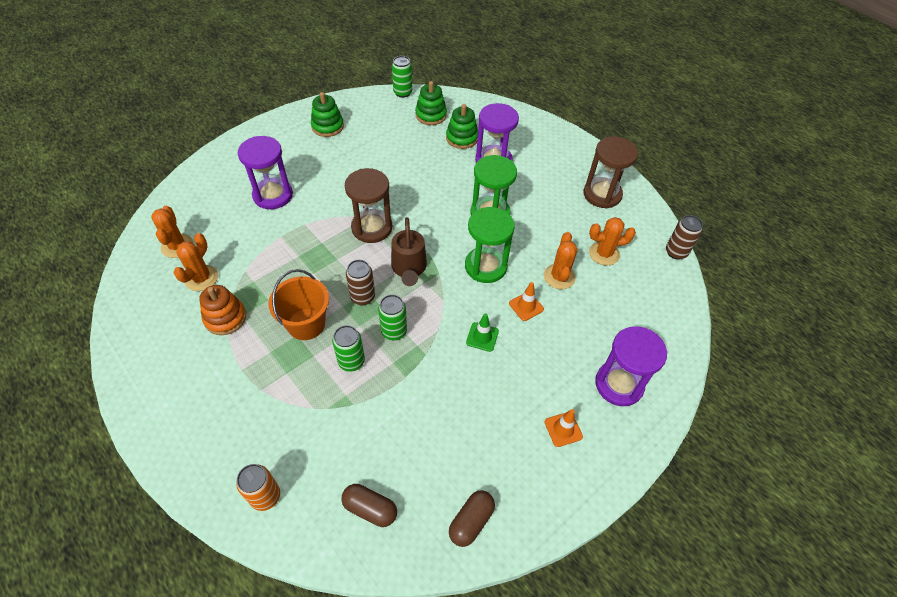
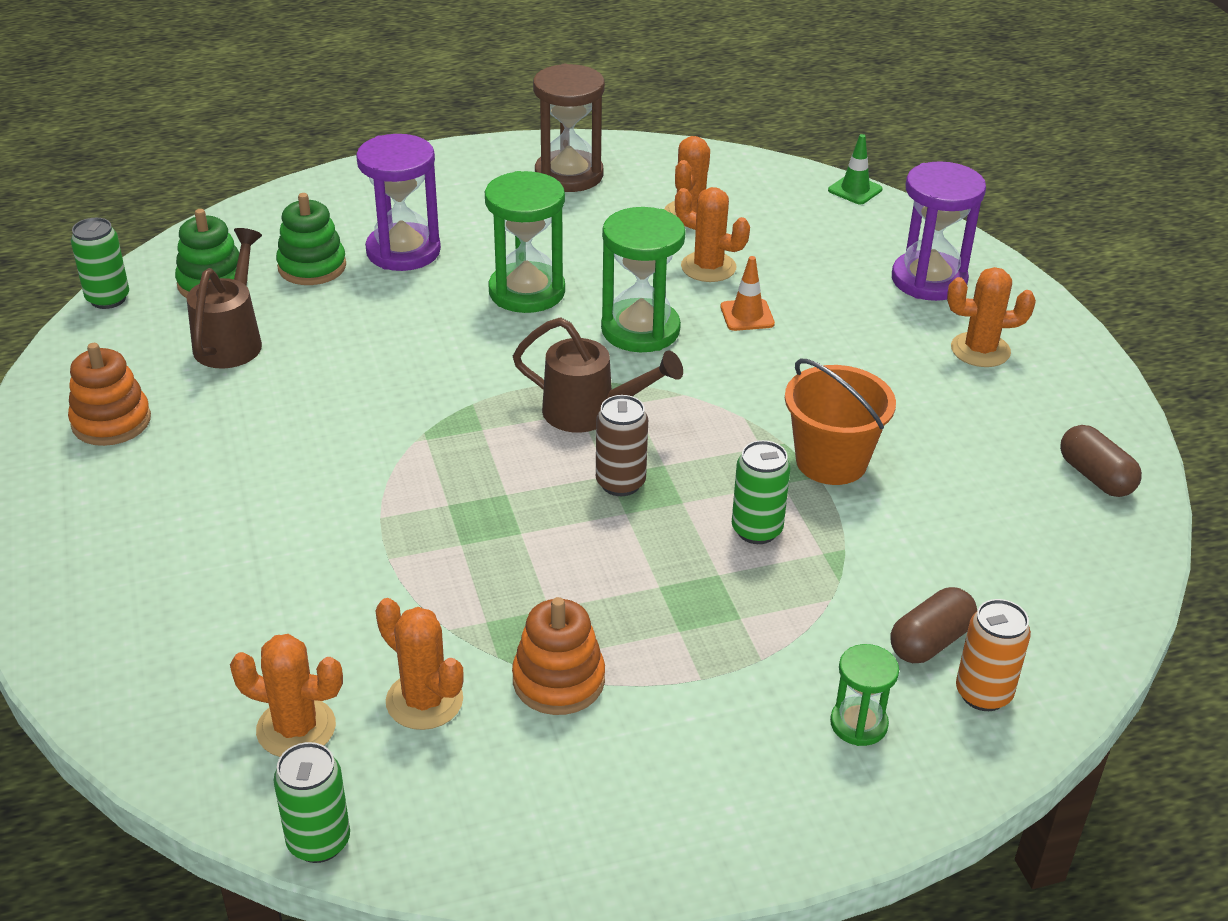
camera: 65 degrees left, 15 degrees down
(229, 443) = (858, 724): none -> green hourglass
(273, 195) = (258, 545): purple hourglass -> none
(306, 324) = (641, 568): orange bucket -> orange bucket (831, 461)
(327, 126) = (111, 421): green stacking toy -> orange stacking toy
(370, 508) = (1044, 574): brown capsule -> brown capsule (930, 641)
(372, 228) = (458, 431): brown hourglass -> none
(394, 331) = (719, 465): green can -> green can (319, 841)
(396, 136) = (232, 340): none -> brown watering can
(482, 337) = (782, 375): green traffic cone -> green traffic cone (855, 190)
(563, 429) = (980, 350): orange traffic cone -> orange cactus
(676, 252) = (728, 156): brown can -> none

